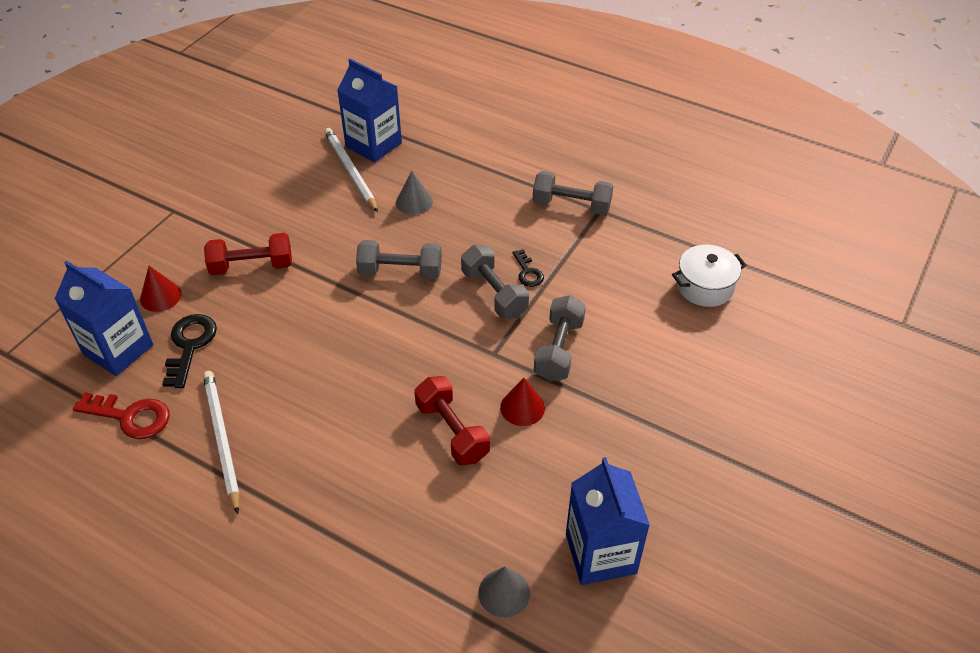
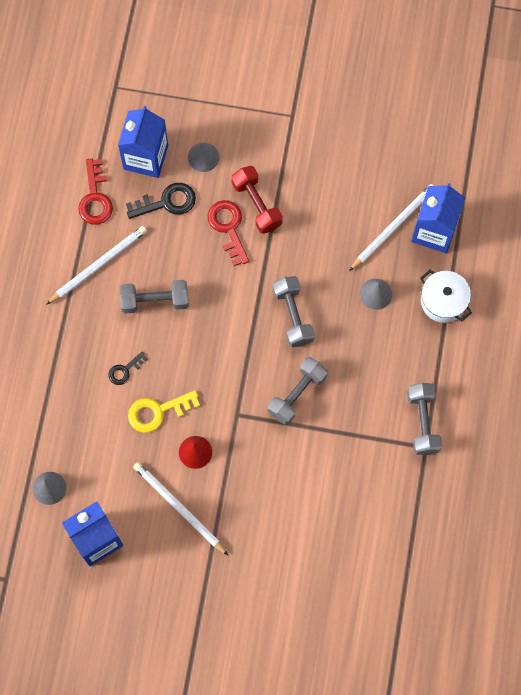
camera: 70 degrees right, 25 degrees up
(160, 296) = (203, 157): red cone -> grey cone
(261, 298) = (228, 228): none -> red key
(452, 431) = (157, 411): red dumbbell -> yellow key
(527, 272) = (330, 412): black key -> black key (125, 370)
(558, 350) = (258, 461): grey dumbbell -> grey dumbbell (155, 301)
(589, 445) = (179, 508): none -> white pencil
(705, 287) = (367, 555): white pot -> white pot (443, 301)

